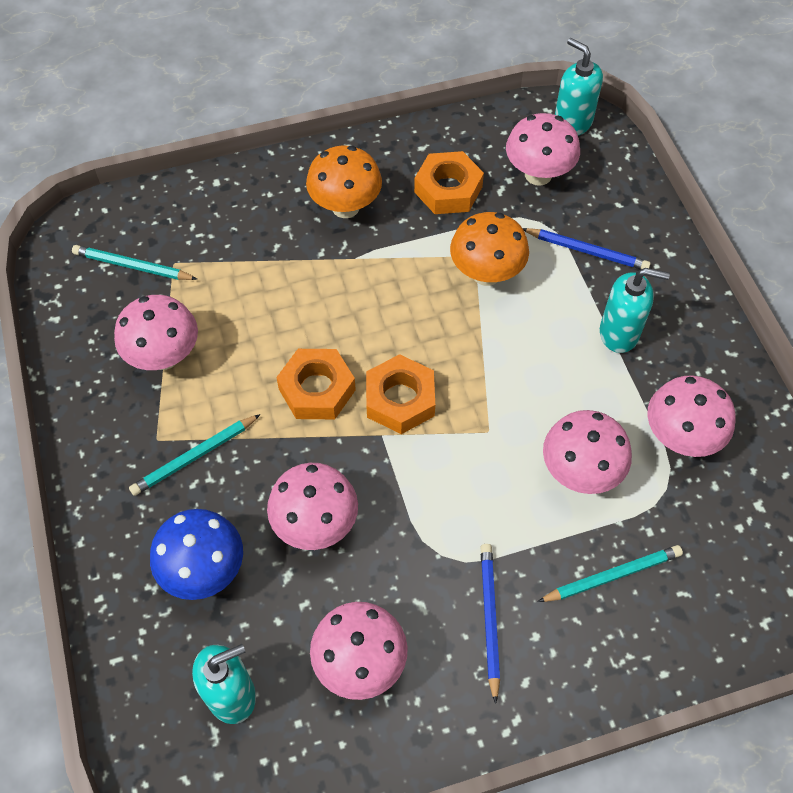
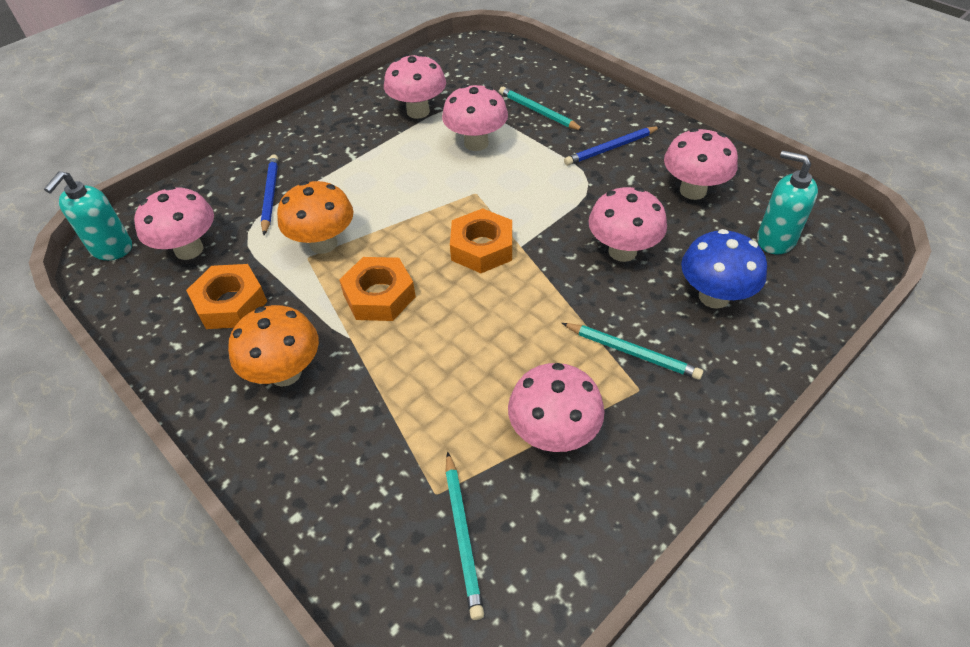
camera: 115 degrees left, 10 degrees down
(317, 389) = (508, 301): orange nut -> orange nut (379, 295)
(619, 333) = (346, 158): turquoise soap dispenser -> none

